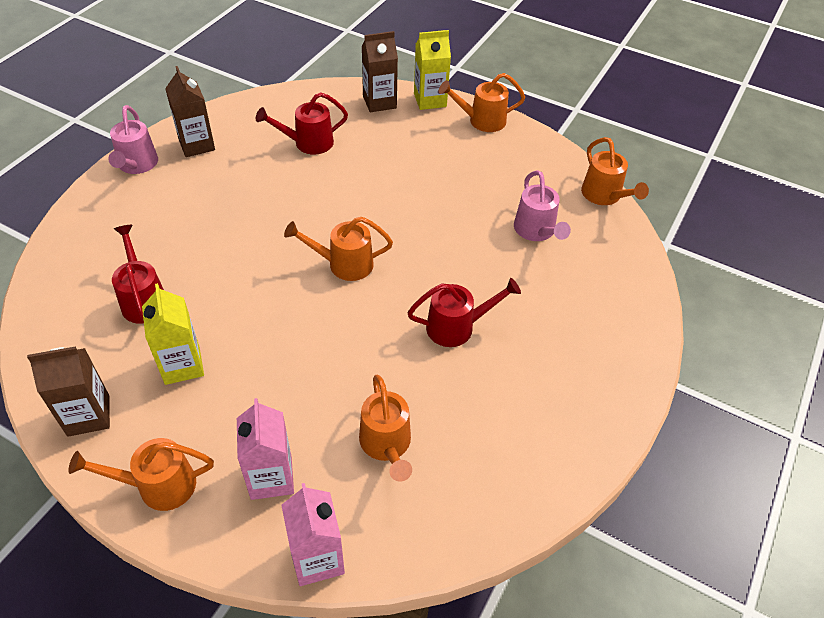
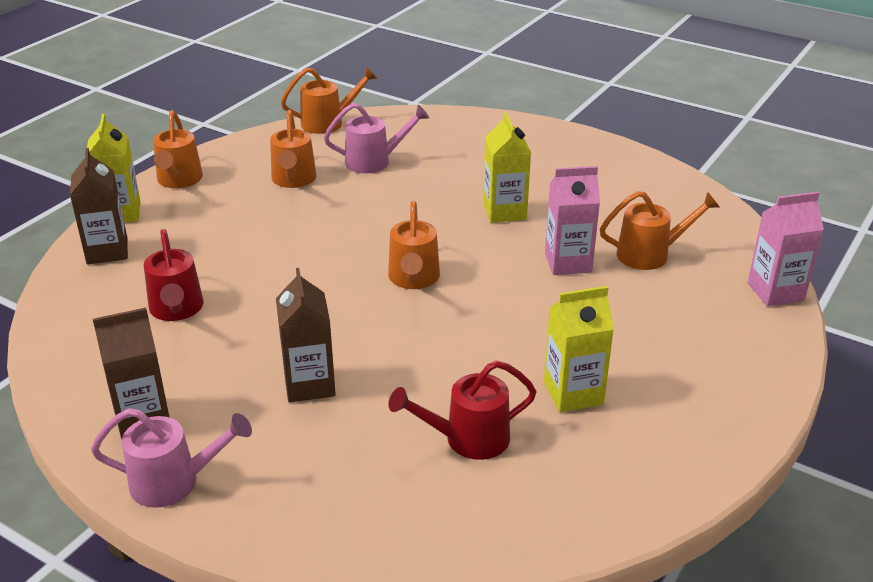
camera: 85 degrees left, 15 degrees down
(88, 415) = (658, 464): brown carton -> brown carton (309, 384)
(157, 486) = (734, 396): orange watering can -> orange watering can (293, 180)
(271, 477) = (703, 320): pink carton -> pink carton (568, 262)
(457, 327) = (504, 211): red watering can -> yellow carton

